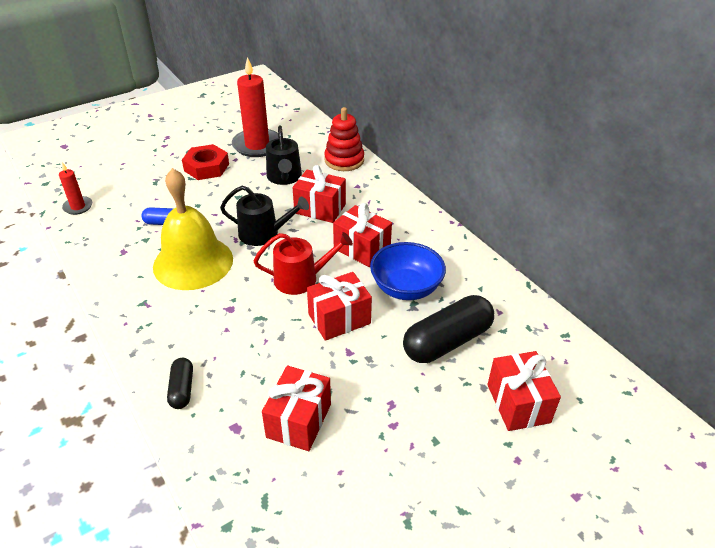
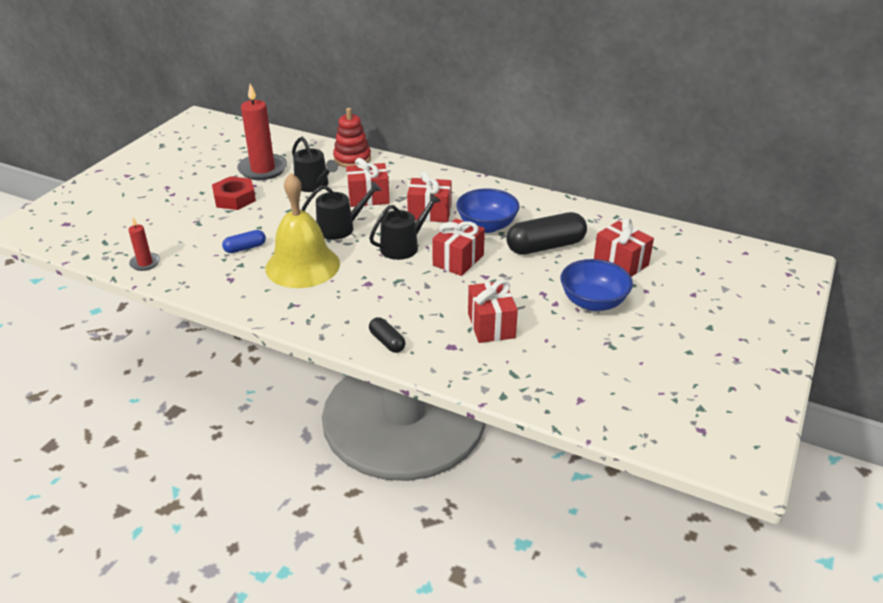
camera: 30 degrees left, 5 degrees down
(301, 279) = (403, 246): red watering can -> black watering can
(438, 445) = (593, 302): none -> blue bowl
(447, 341) = (545, 246): black capsule -> black capsule turned 45 degrees clockwise

